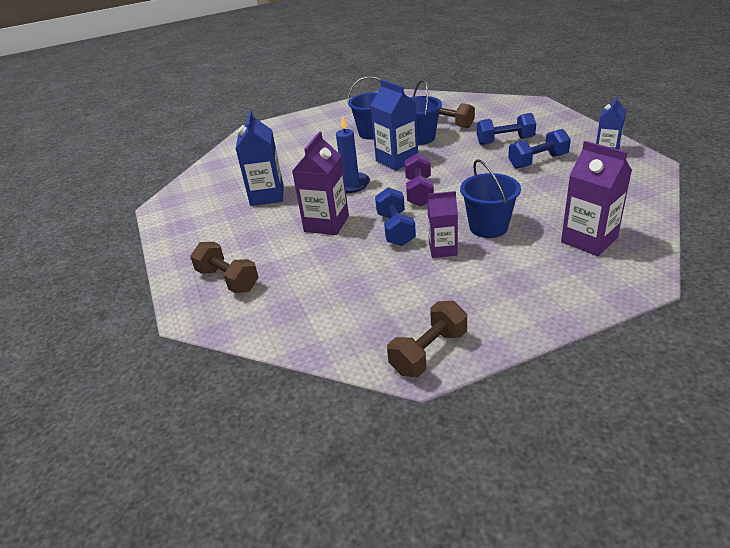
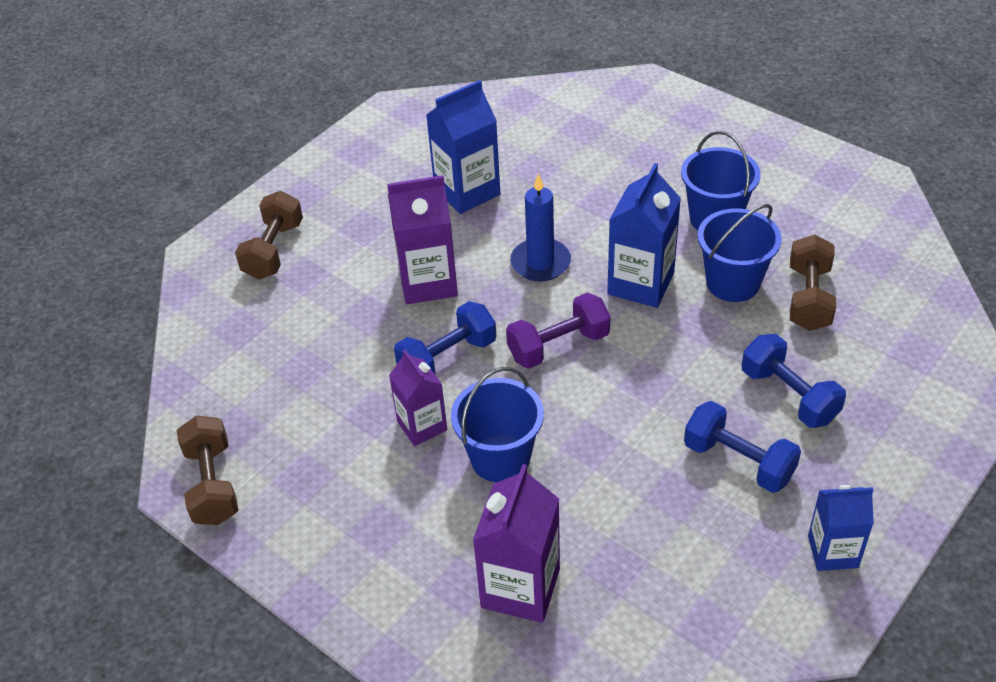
camera: 60 degrees right, 10 degrees up
(428, 352) = (212, 484): brown dumbbell -> brown dumbbell turned 60 degrees clockwise

